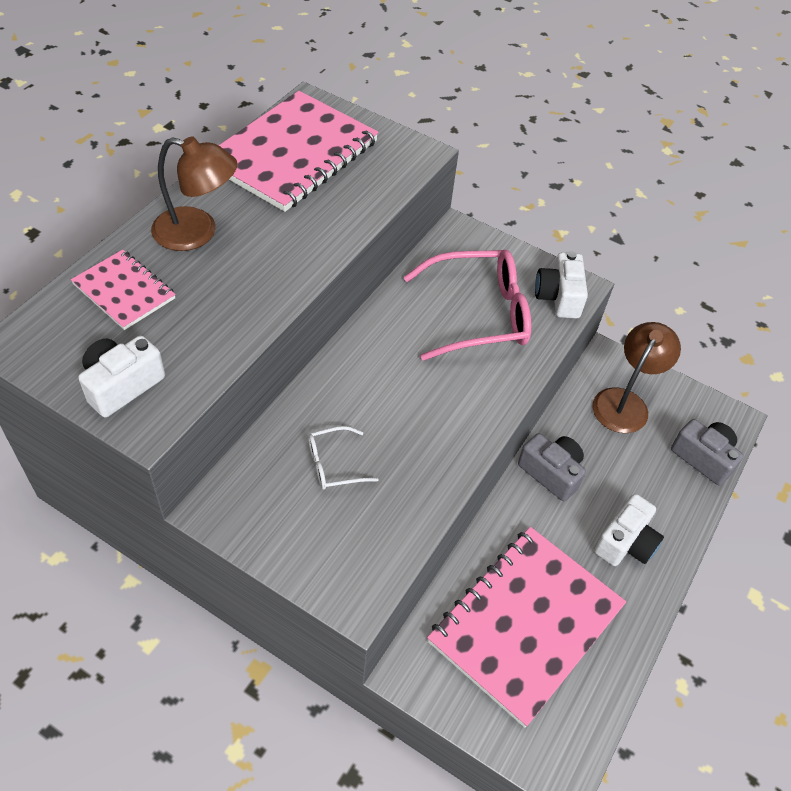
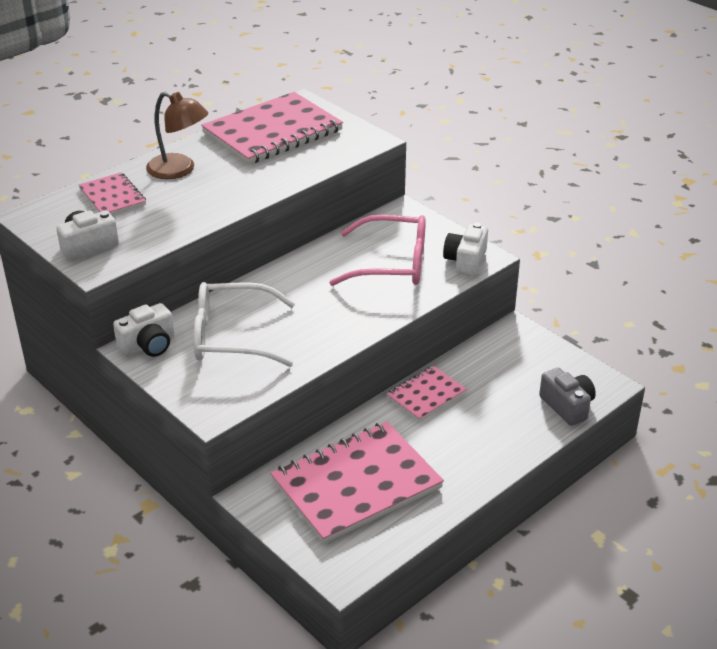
camera: 20 degrees right, 15 degrees down
(333, 464) = (231, 336): white glasses -> white glasses, size x2.09
(551, 473) = (426, 395): grey camera -> pink notebook
(625, 402) = (515, 359): brown lamp -> none
(625, 543) = (467, 449): white camera -> white camera (148, 345)

